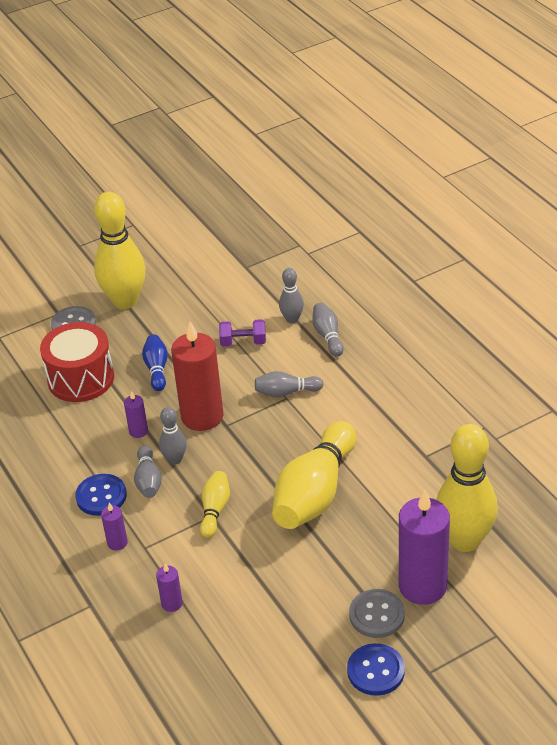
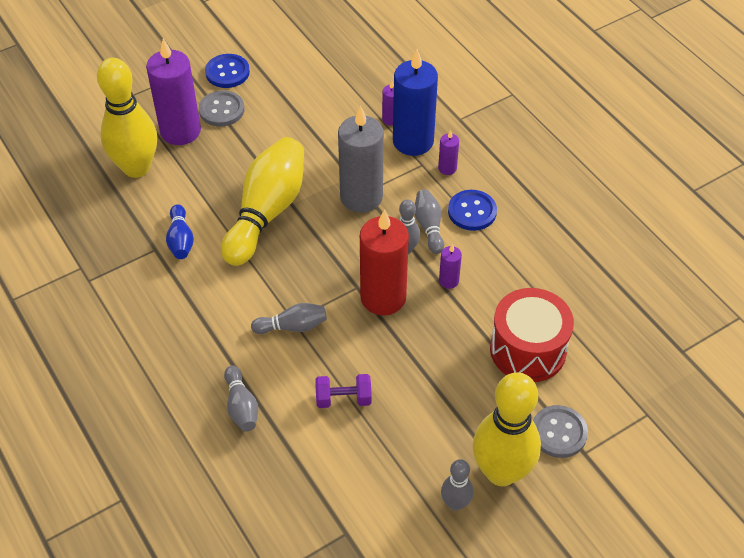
camera: 175 degrees right, 10 degrees up
(150, 575) = (413, 141): none -> blue candle
(157, 369) = (442, 361): blue bowling pin -> blue bowling pin (180, 240)
(215, 510) = (361, 197): yellow bowling pin -> grey candle
(292, 319) = (284, 434): grey bowling pin -> grey bowling pin (455, 503)

